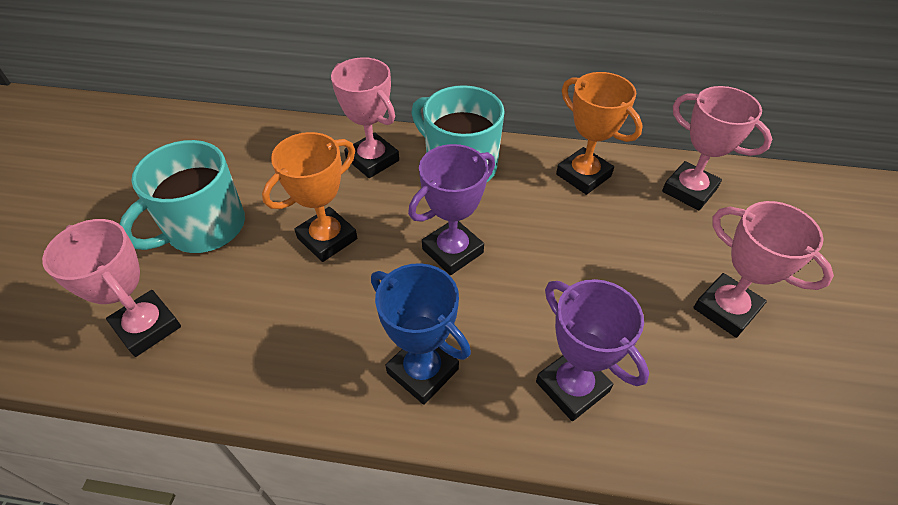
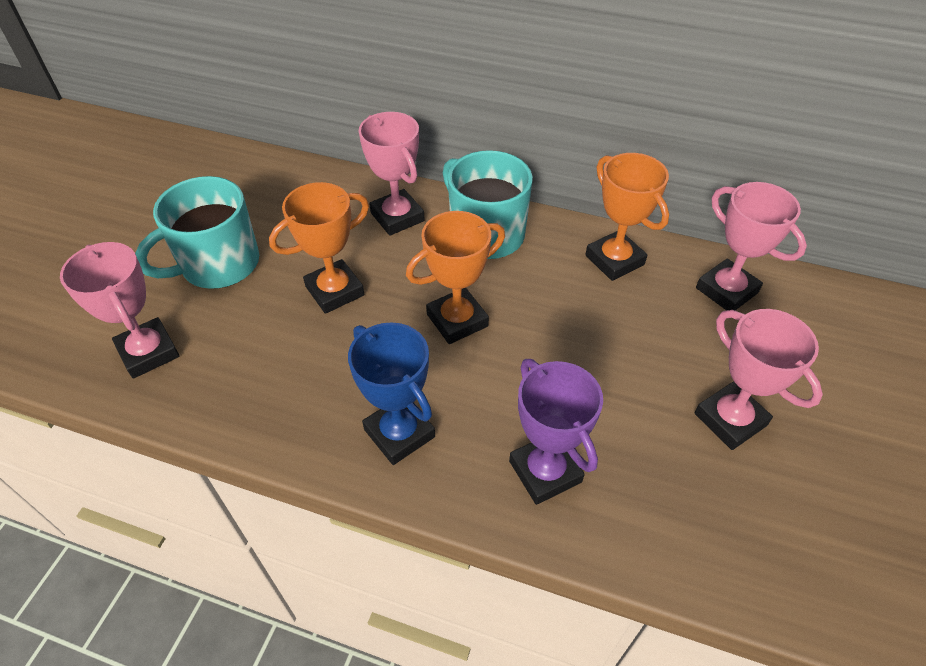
camera: 10 degrees right, 0 degrees up
(452, 251) = (457, 320): purple trophy -> orange trophy

